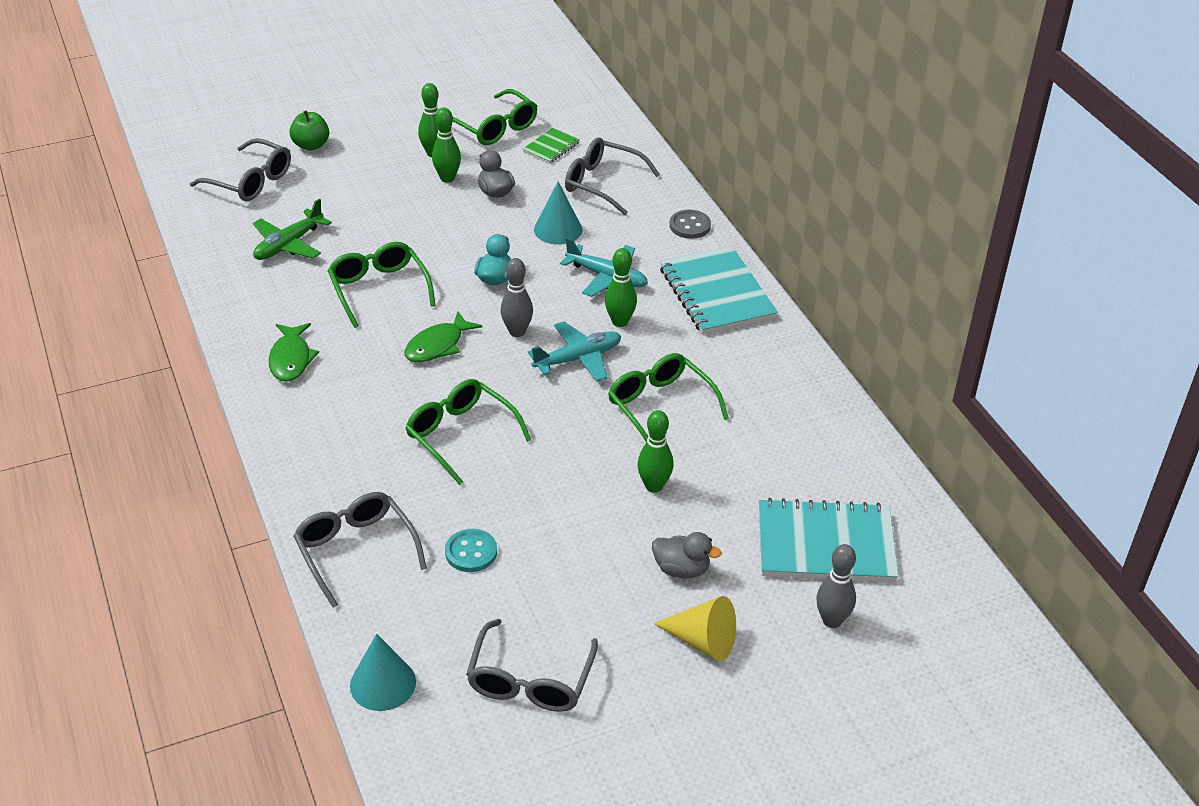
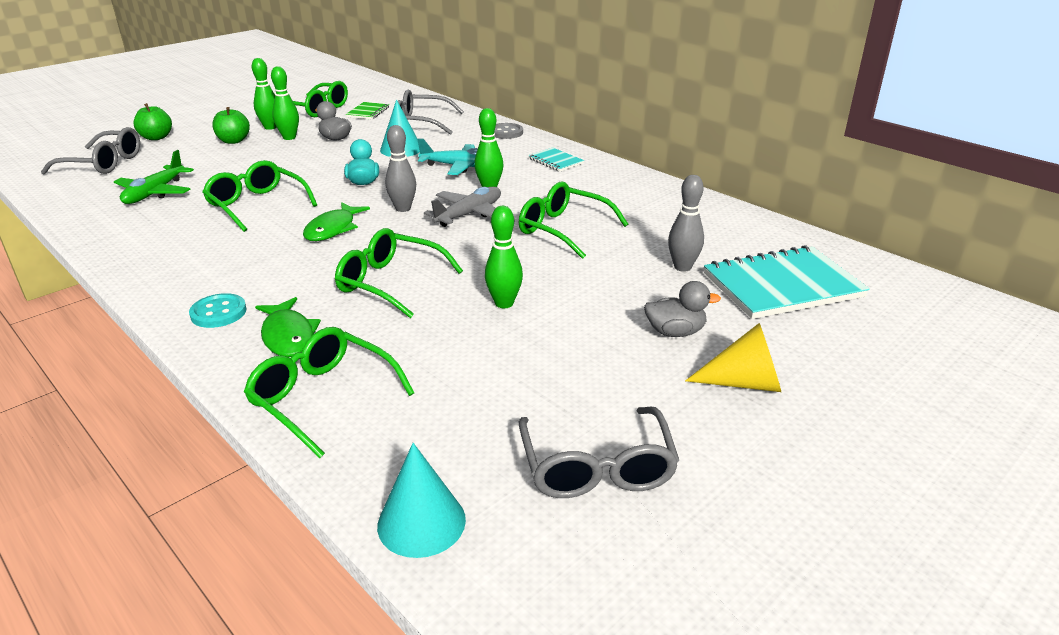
camera: 20 degrees left, 10 degrees down
(291, 359) = (184, 263): green fish -> green fish (288, 336)
(356, 550) = (322, 397): grey glasses -> green glasses
(388, 171) = (233, 141): none -> green apple
(471, 552) = (455, 368): turquoise button -> turquoise button (218, 313)
(578, 358) = (469, 214): turquoise plane -> grey plane
(654, 486) = (600, 280): green bowling pin -> green bowling pin (504, 303)
(716, 293) = (555, 161): turquoise notebook -> turquoise notebook, size x0.49
(832, 620) = (843, 337): grey bowling pin -> grey bowling pin (682, 267)

